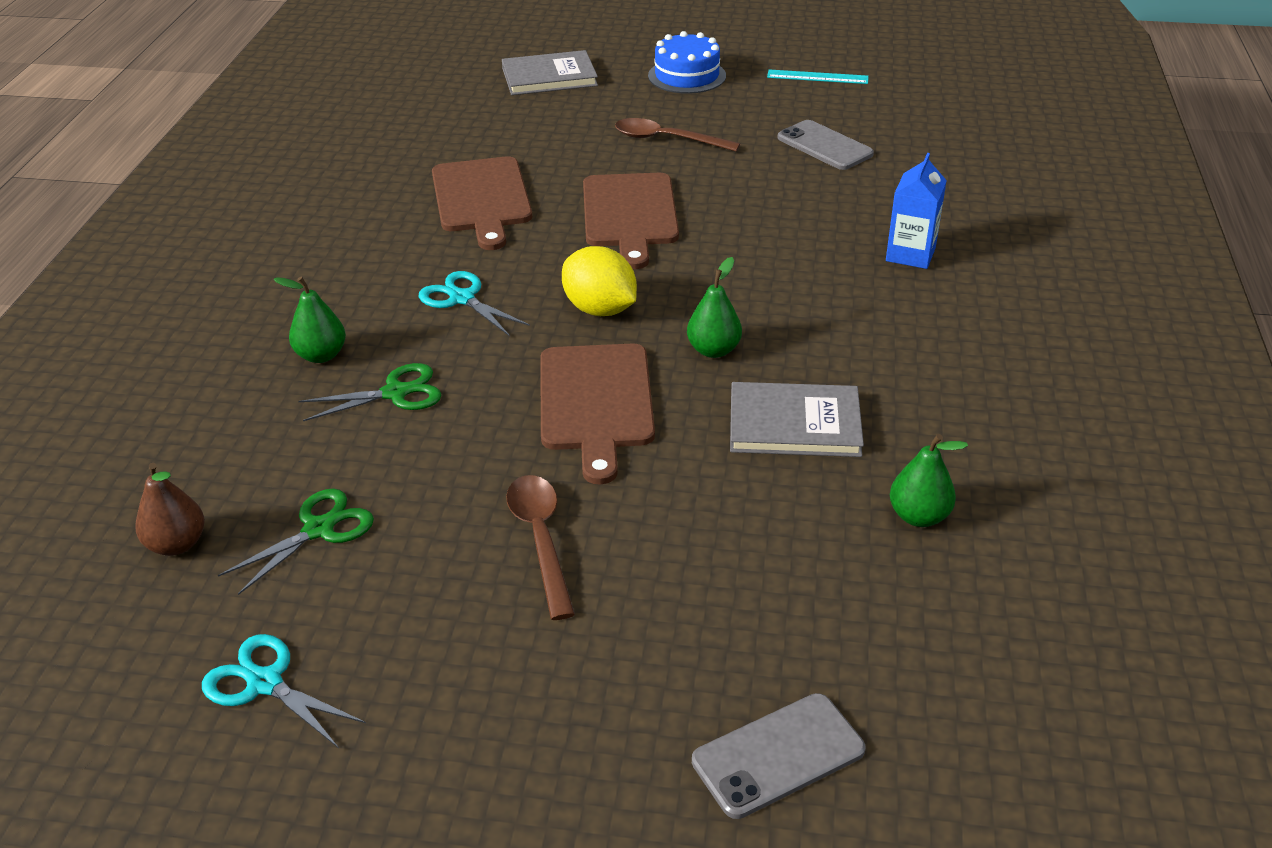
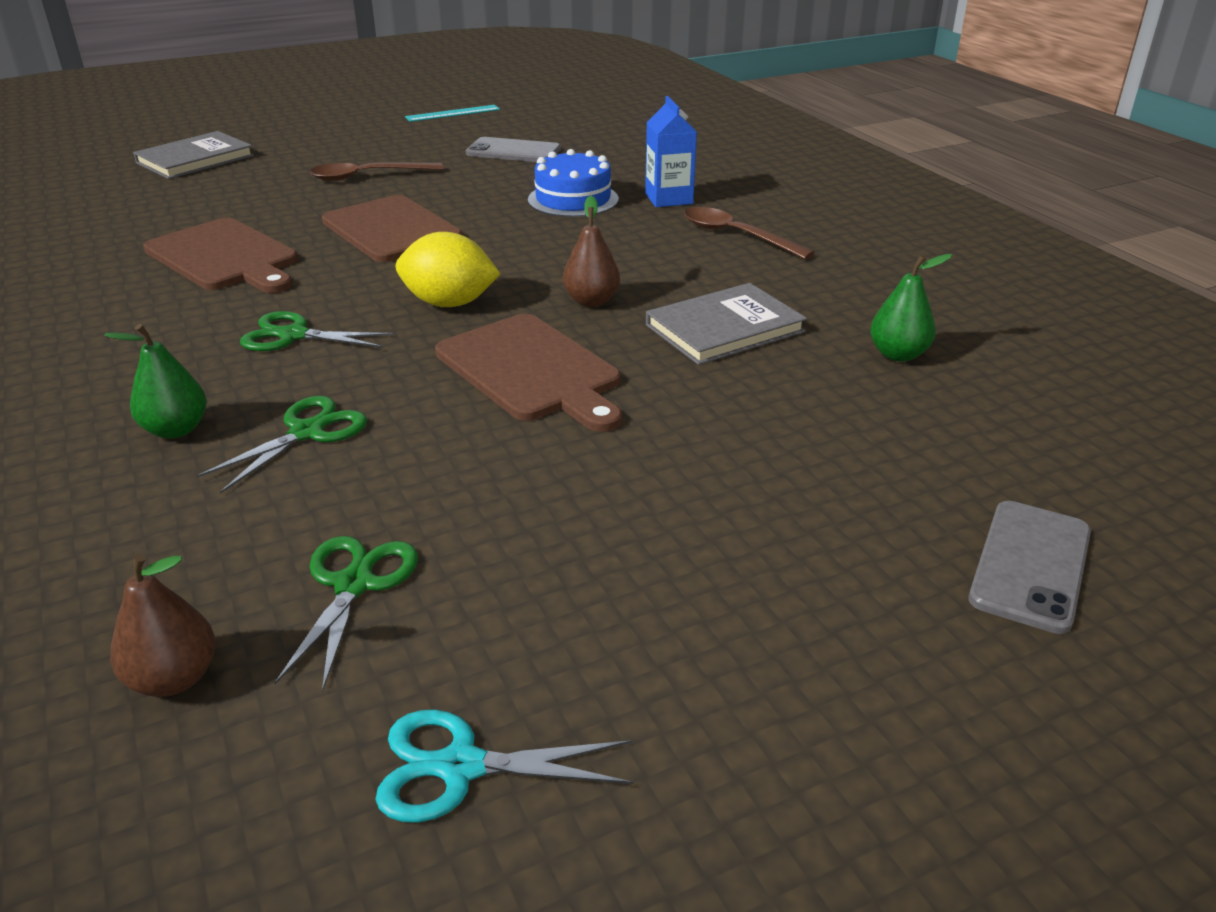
camera: 35 degrees left, 5 degrees down
(462, 298) = (293, 335): turquoise scissors -> green scissors
(541, 539) = (612, 494): brown spoon -> brown spoon (736, 235)
(687, 76) = (334, 133): blue cake -> blue cake (573, 199)
(713, 350) = (591, 301): green pear -> brown pear

